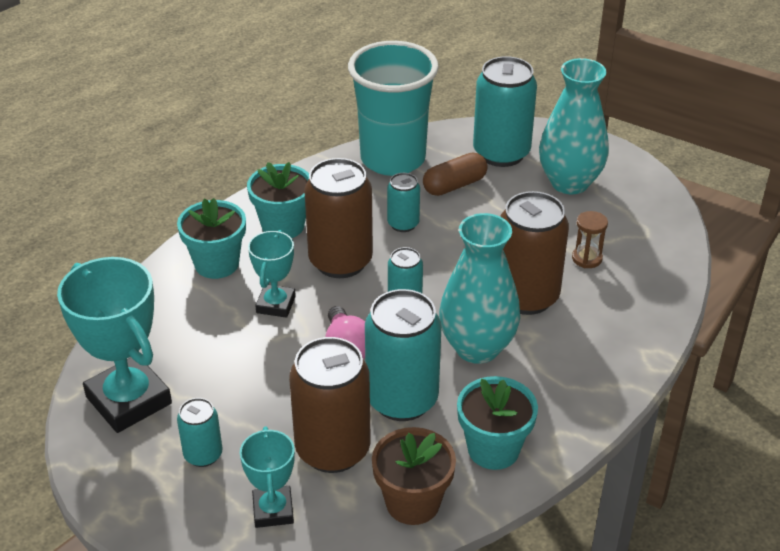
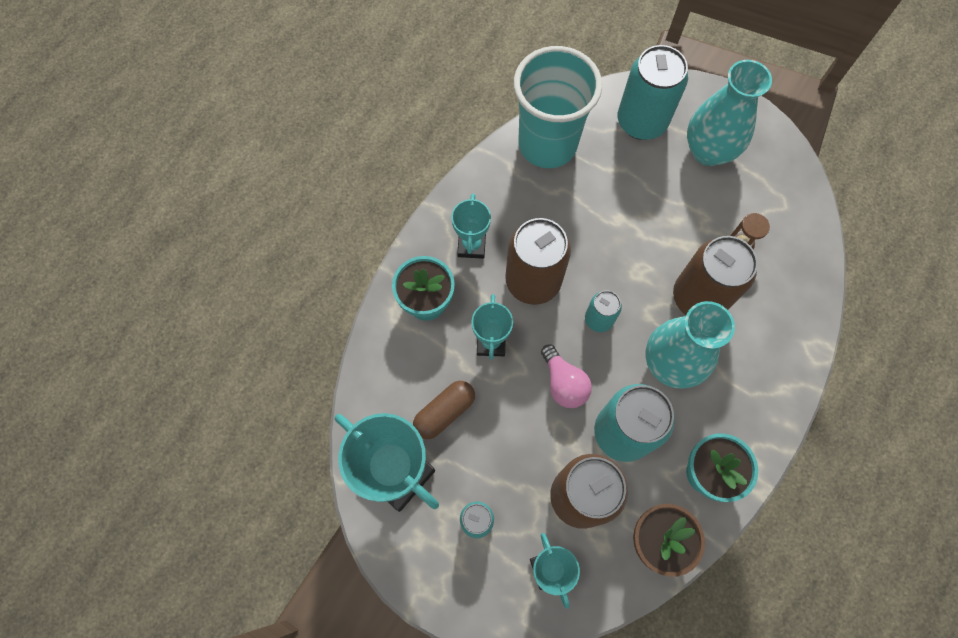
camera: 10 degrees left, 30 degrees up
(283, 226) = (471, 245): turquoise flower pot -> turquoise trophy
(403, 224) = (576, 226): turquoise can -> none
(454, 185) = (609, 170): brown capsule -> brown capsule (444, 412)

